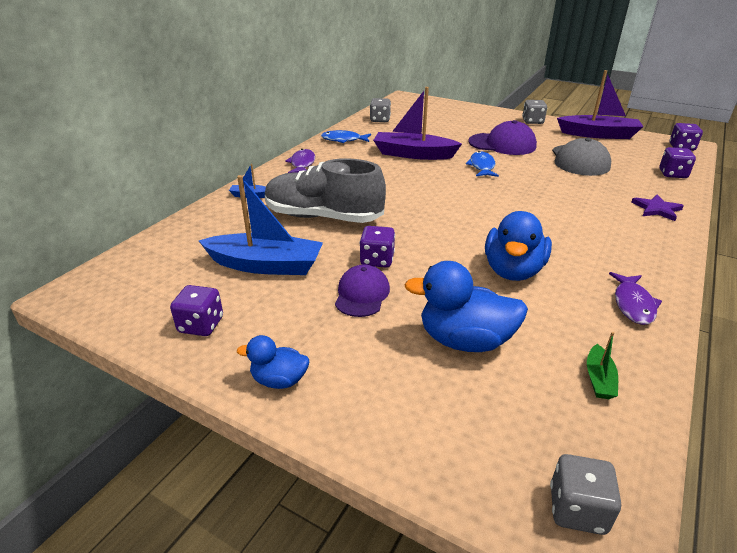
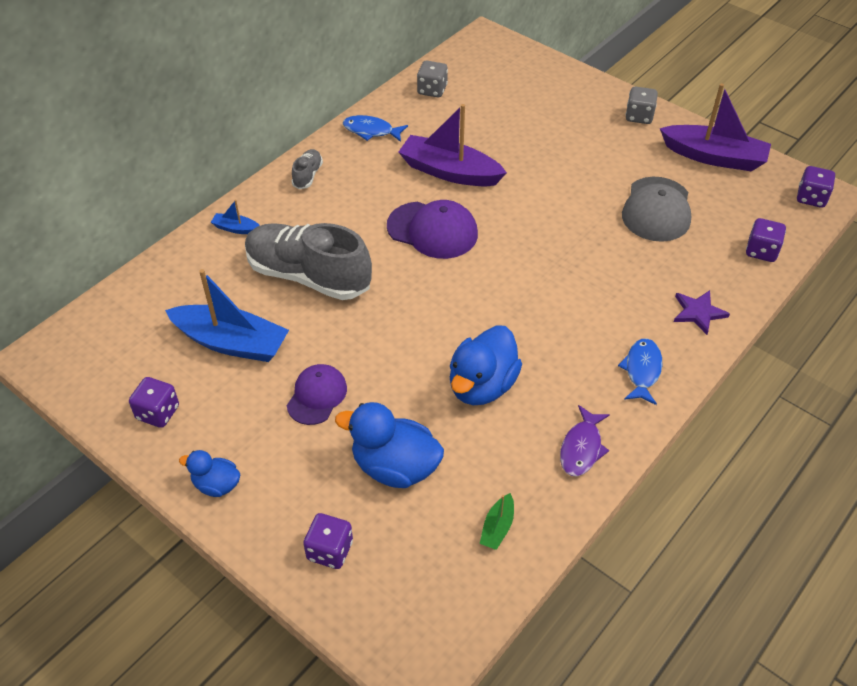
camera: 10 degrees right, 15 degrees up
(302, 164) = (307, 175): purple fish -> grey shoe
(377, 260) = (346, 351): purple dice -> purple dice (330, 550)
(482, 166) = (526, 207): blue fish -> blue fish (642, 370)
(502, 144) = (573, 163): purple cap -> purple cap (432, 230)
(577, 509) = (415, 637): grey dice -> none

